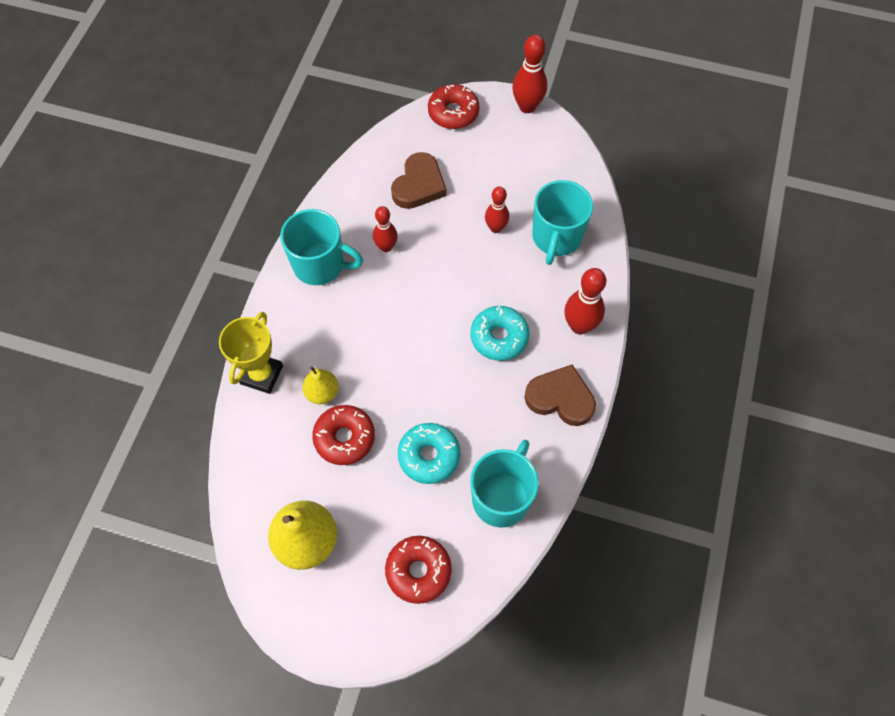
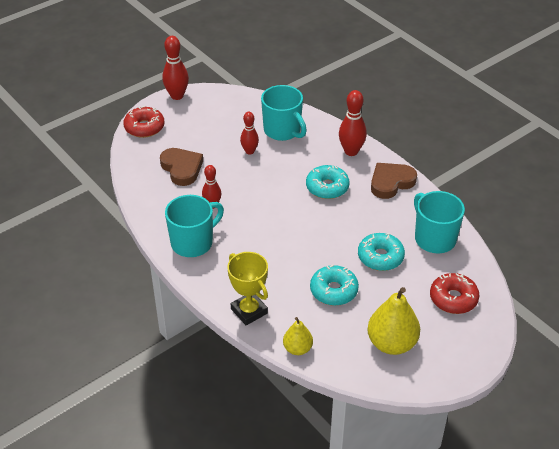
camera: 55 degrees left, 20 degrees down
(322, 392) = (291, 286): yellow pear -> yellow pear (297, 349)
(344, 438) = (333, 291): red donut -> turquoise donut

